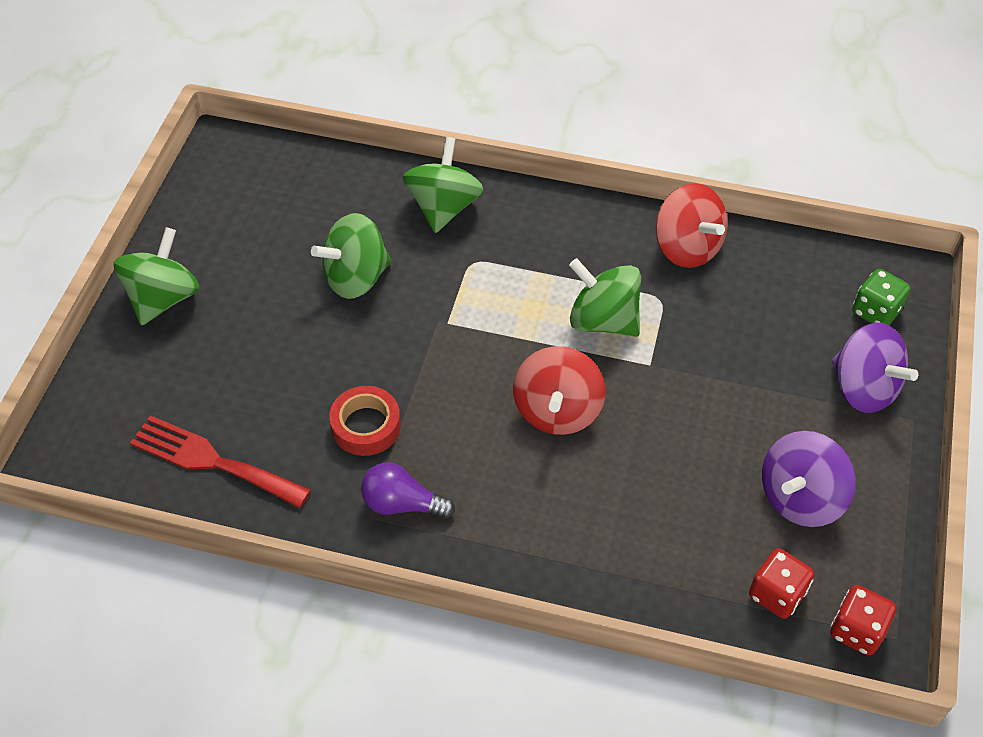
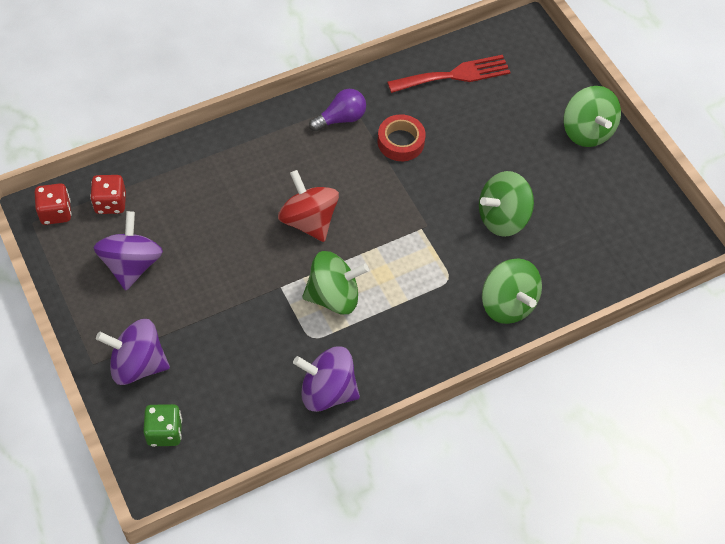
camera: 135 degrees right, 5 degrees up
(356, 278) = (502, 218): green spinning top -> green spinning top turned 135 degrees counterclockwise
(686, 247) = (327, 391): red spinning top -> purple spinning top

